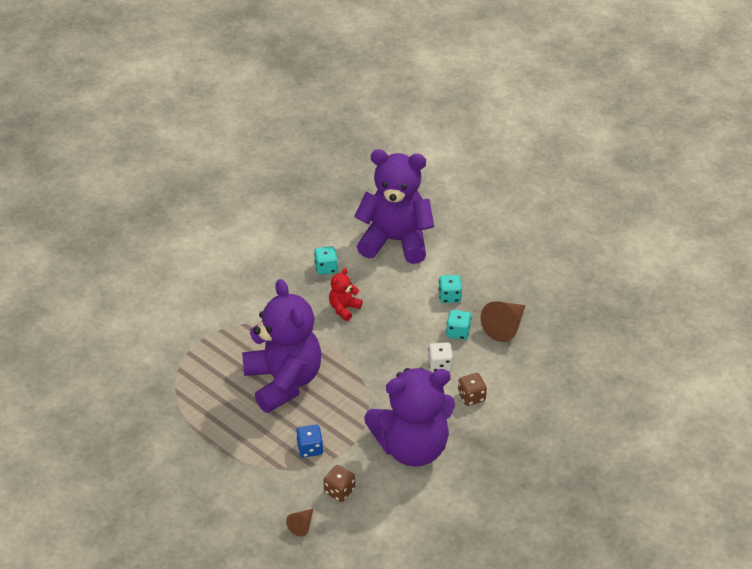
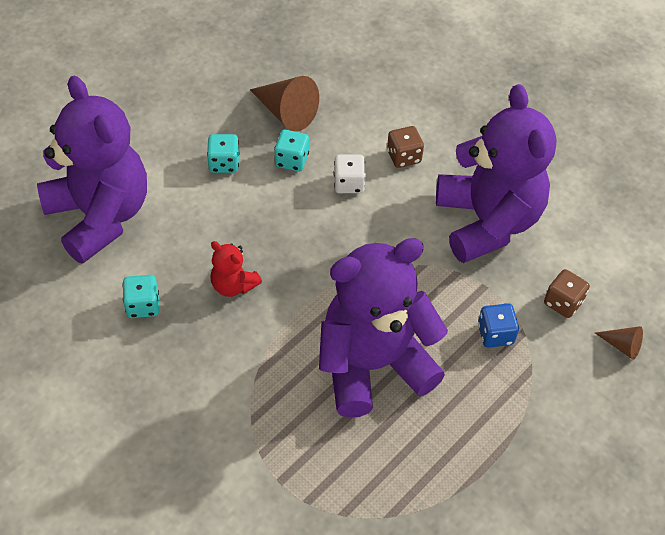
camera: 90 degrees left, 10 degrees up
(395, 241) = (100, 216): purple teddy bear -> purple teddy bear turned 135 degrees clockwise

